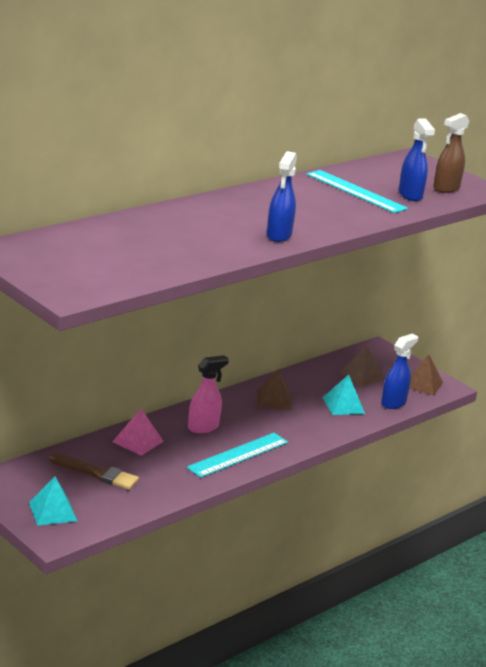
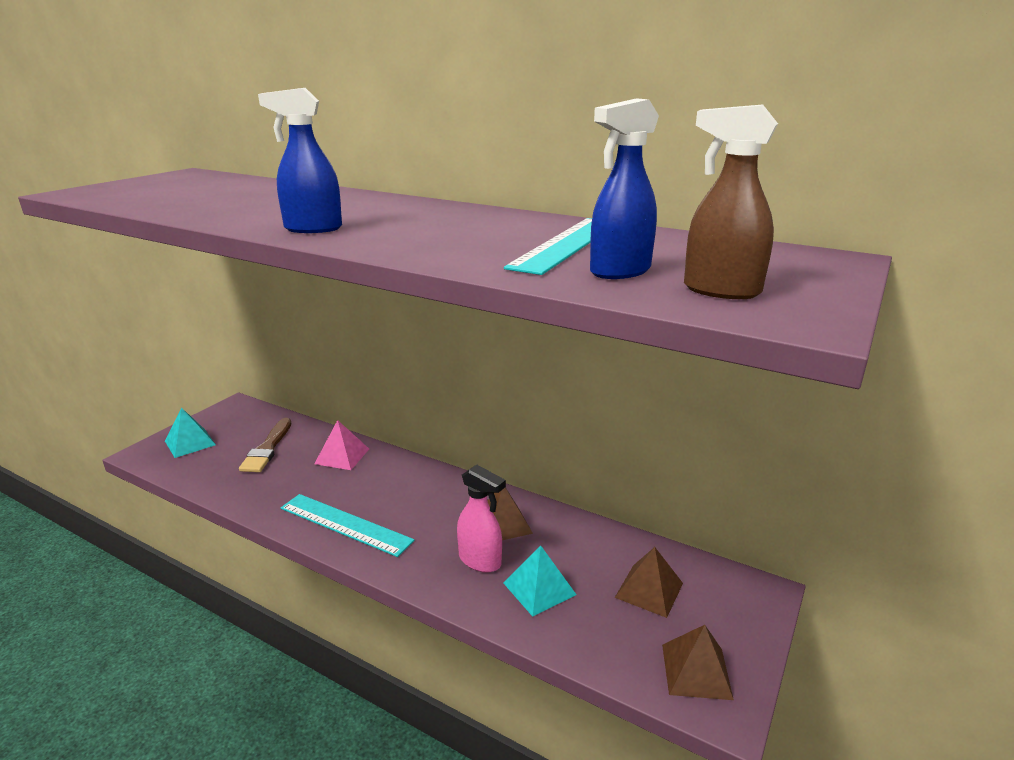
camera: 75 degrees right, 0 degrees up
(203, 427) = (397, 487): pink spray bottle -> pink spray bottle (480, 561)
(393, 403) = (594, 644): blue spray bottle -> none

